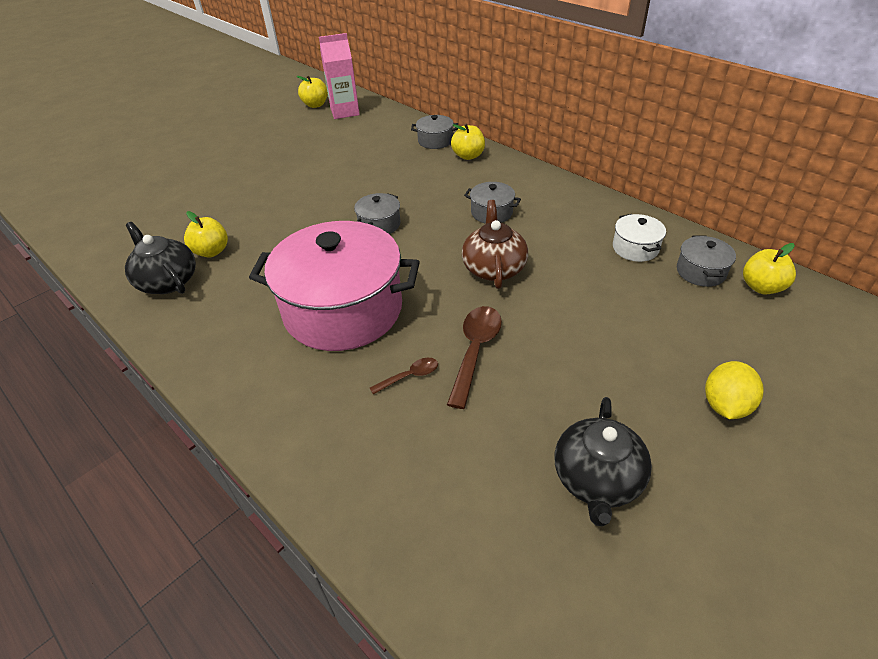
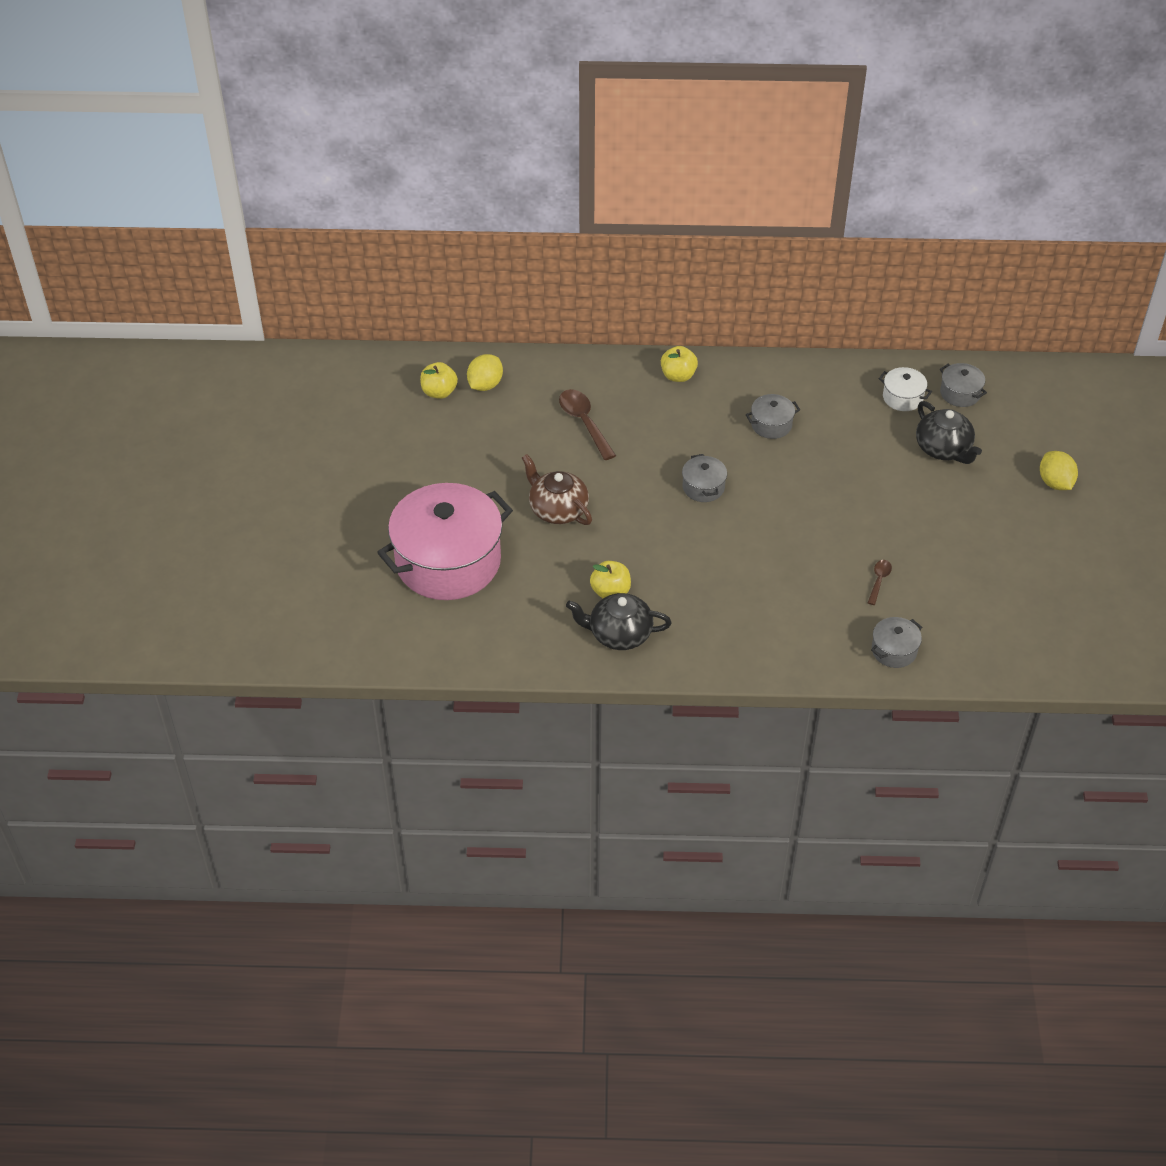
camera: 45 degrees left, 5 degrees up
(343, 310) = (778, 568): pink pot -> pink pot (448, 561)
(345, 112) = (485, 385): pink carton -> yellow lemon
(435, 141) = (626, 374): grey pot -> grey pot (894, 650)
(475, 351) = (895, 539): brown spoon -> brown spoon (584, 422)
(494, 268) = (832, 472): brown teapot -> brown teapot (557, 509)
(597, 479) = (1036, 566): black teapot -> black teapot (943, 449)
(761, 287) = (1004, 384): yellow apple -> none

